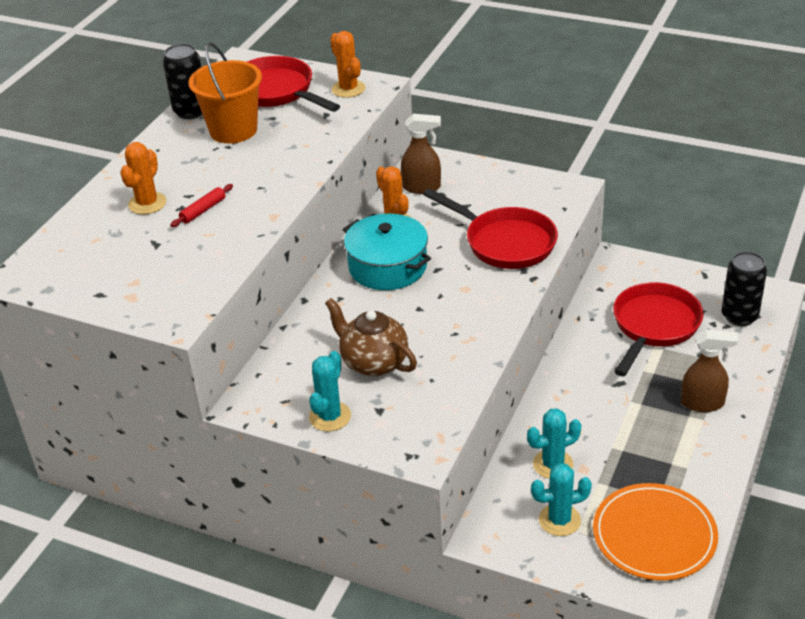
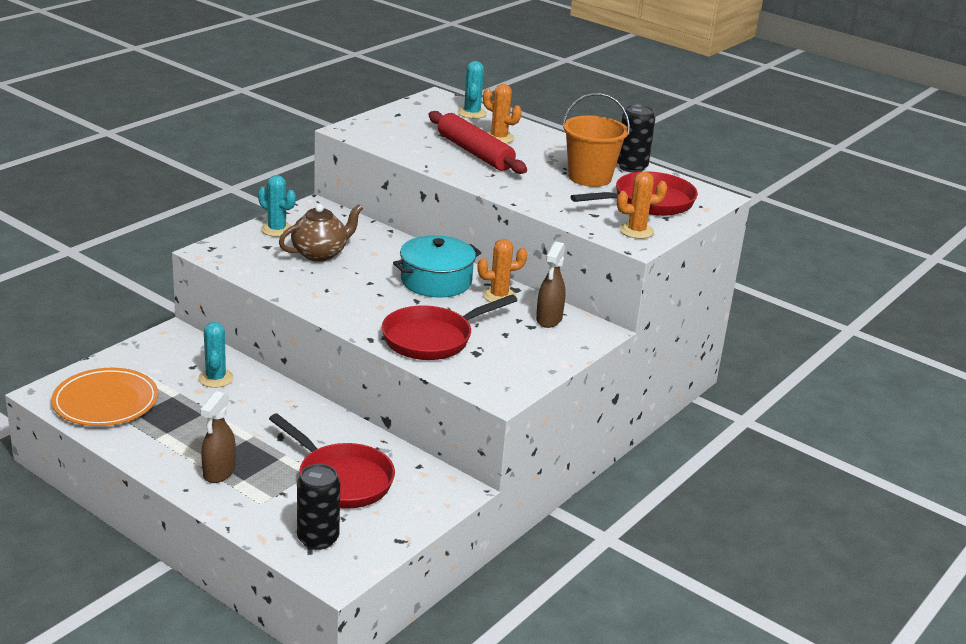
camera: 100 degrees right, 10 degrees down
(203, 210) = (475, 153): red rolling pin -> red rolling pin, size x2.34
(559, 520) = (159, 366): turquoise cactus -> turquoise cactus (472, 113)

